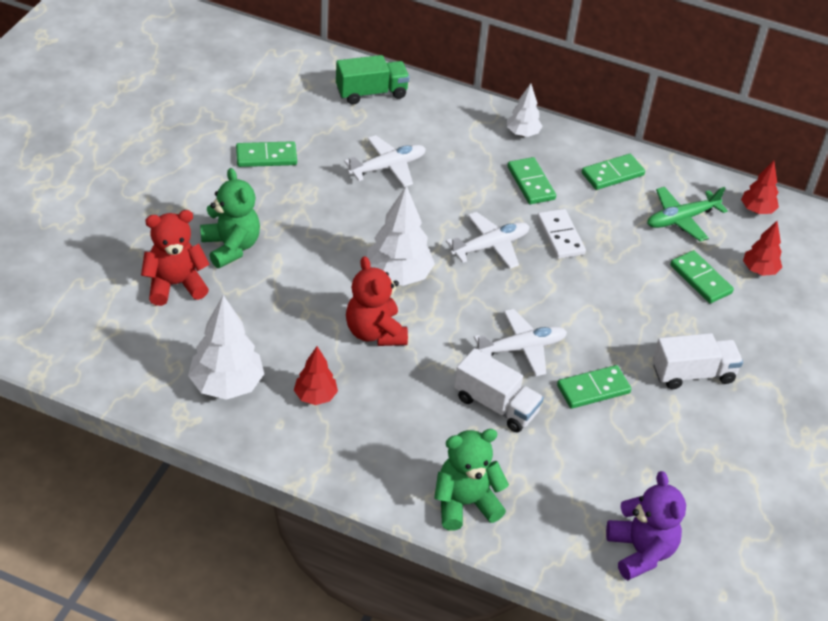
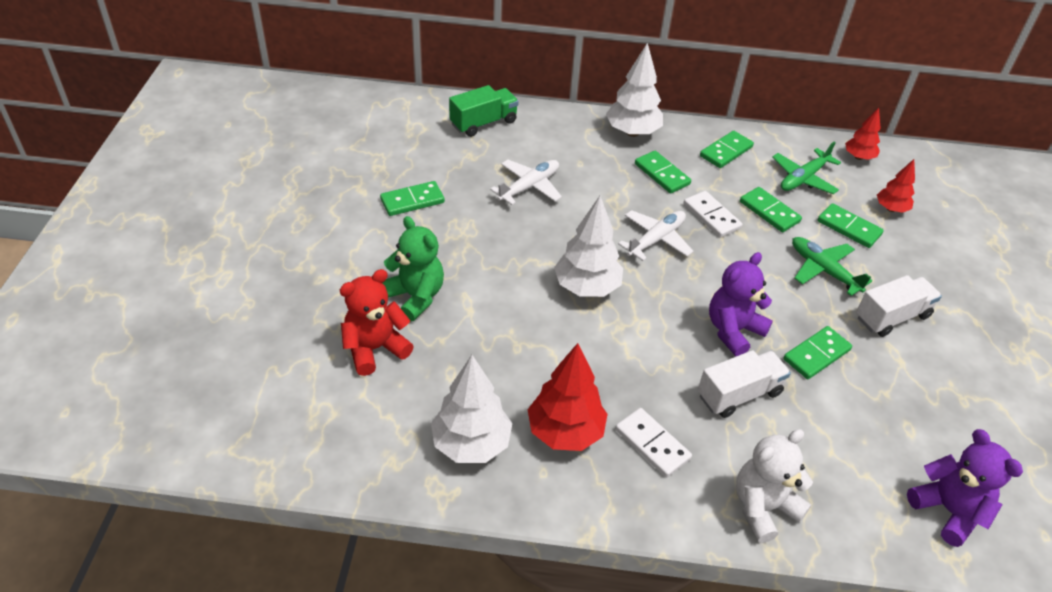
camera: 15 degrees left, 0 degrees up
(315, 396) = (565, 432): red tree -> red tree, size x1.71
(375, 332) = (592, 349): red teddy bear -> none
(390, 426) = (652, 444): none -> white domino
(465, 503) = (763, 508): green teddy bear -> white teddy bear
(496, 405) = (739, 394): white truck -> white truck turned 45 degrees counterclockwise
(522, 133) = (632, 132): white tree -> white tree, size x1.71
(522, 348) = (733, 331): white plane -> purple teddy bear
(624, 245) = (769, 211): none -> green domino
(648, 314) = (823, 270): none -> green plane

